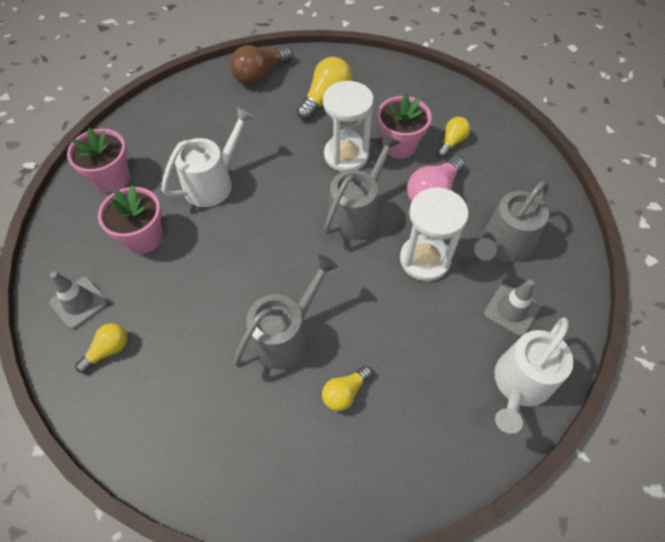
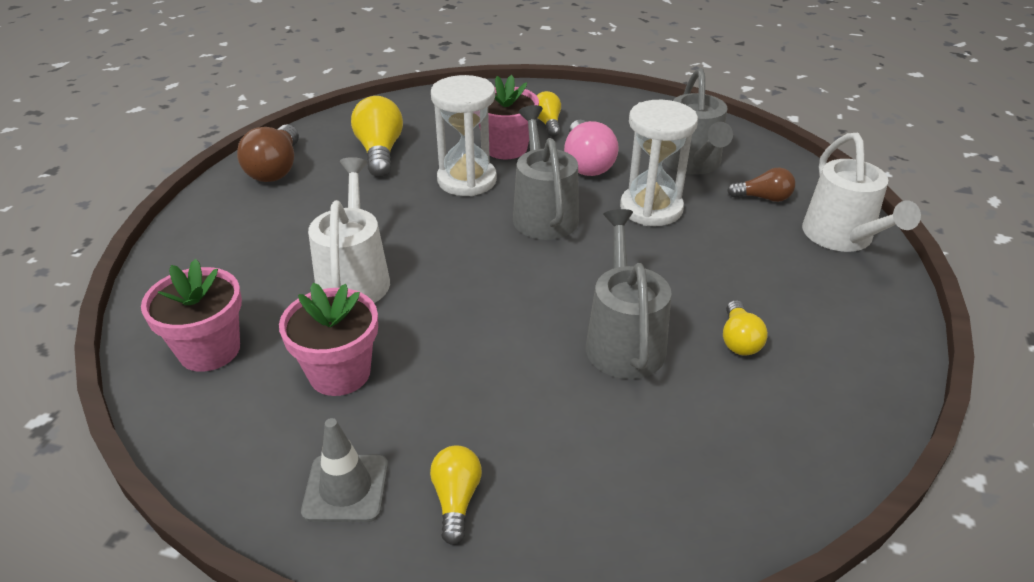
camera: 45 degrees left, 20 degrees down
(511, 310) = (763, 198): grey traffic cone -> brown light bulb

